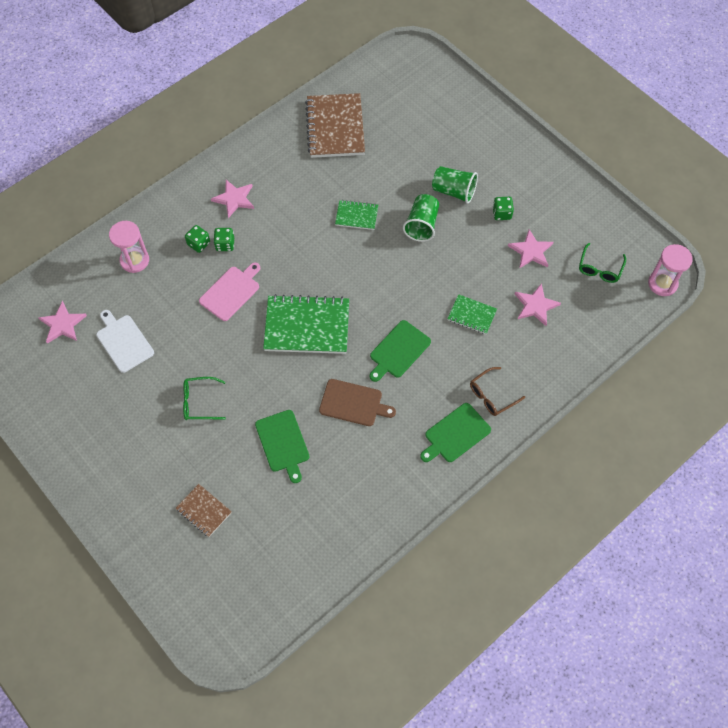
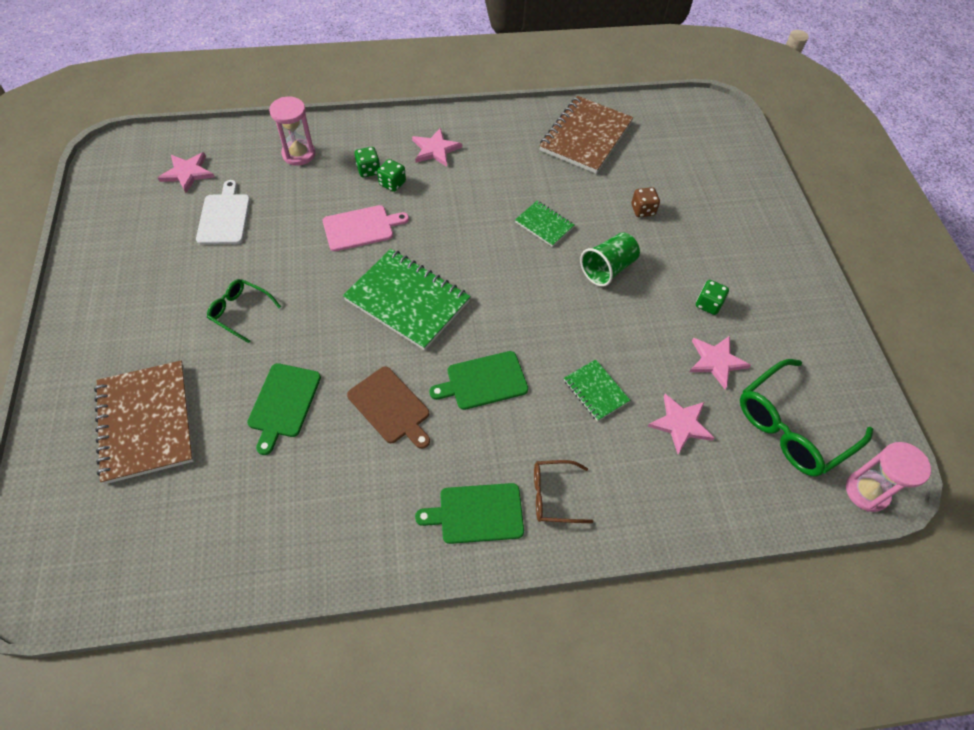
camera: 30 degrees right, 5 degrees down
(203, 511) = (146, 422): brown notebook -> brown notebook, size x1.95
(415, 166) = (643, 210): none -> brown dice
(454, 191) = (668, 255): green cup -> none
(599, 269) = (791, 427): green glasses -> green glasses, size x1.83

